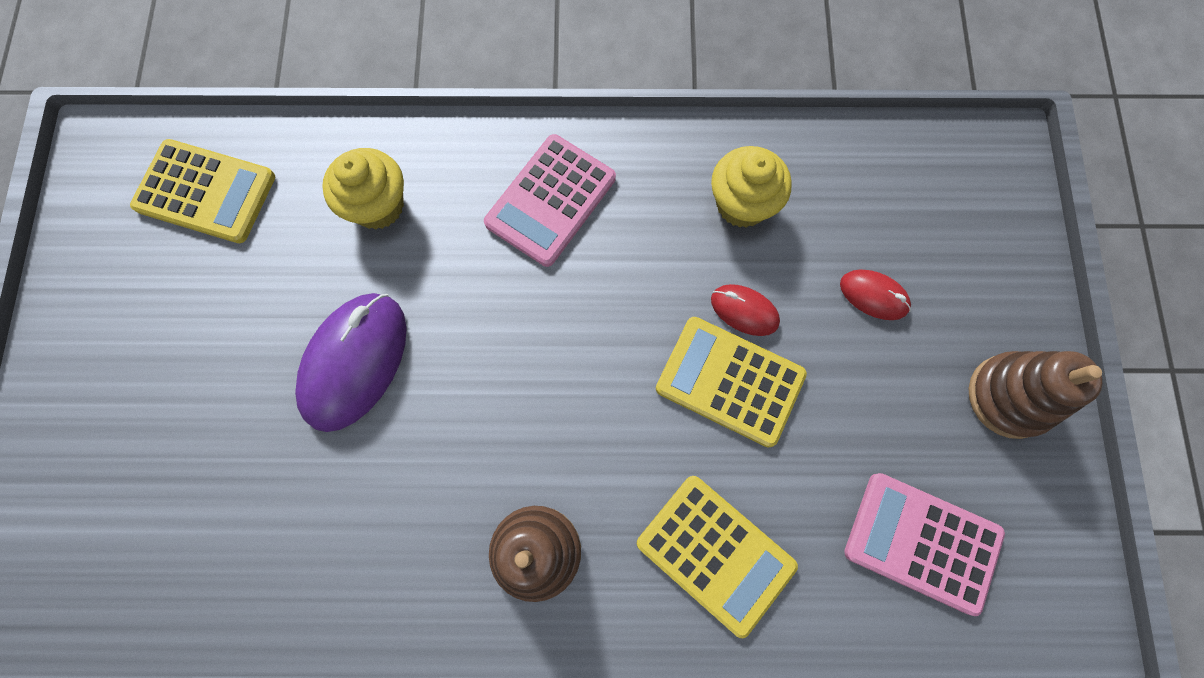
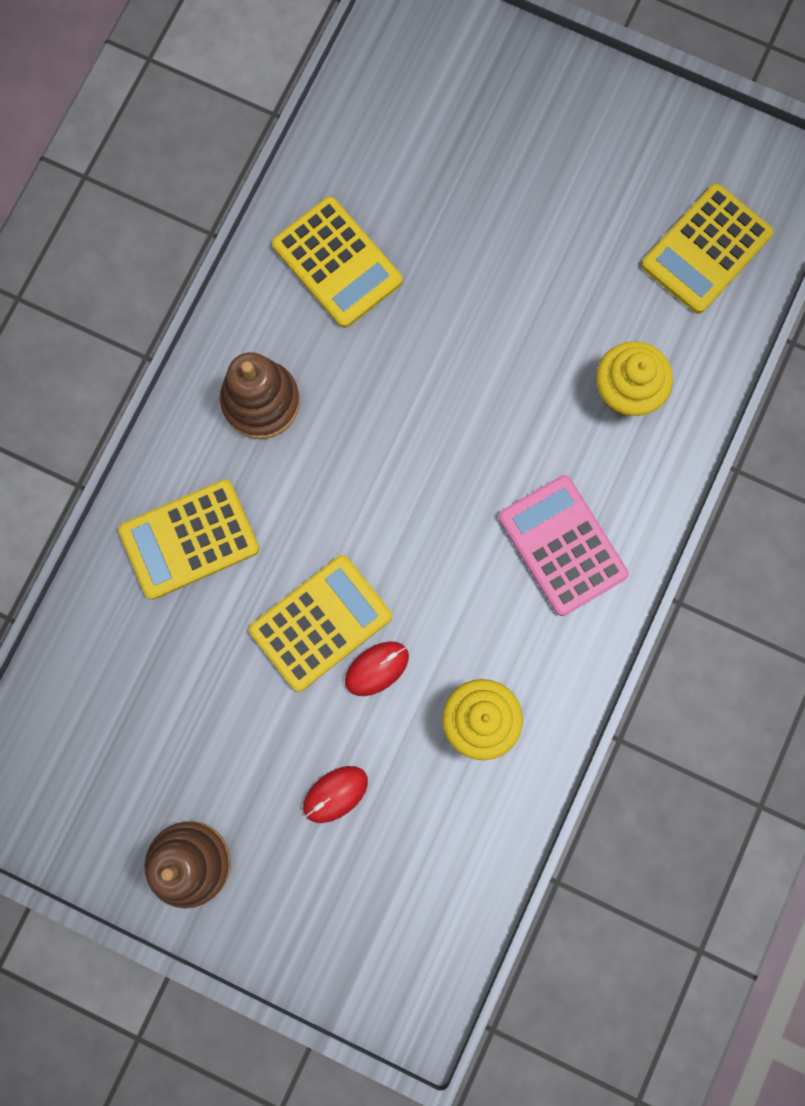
camera: 115 degrees right, 5 degrees up
(348, 544) = (337, 263): none -> yellow calculator
(355, 362) = (486, 320): purple mouse -> none
(922, 542) = (114, 712): pink calculator -> none

